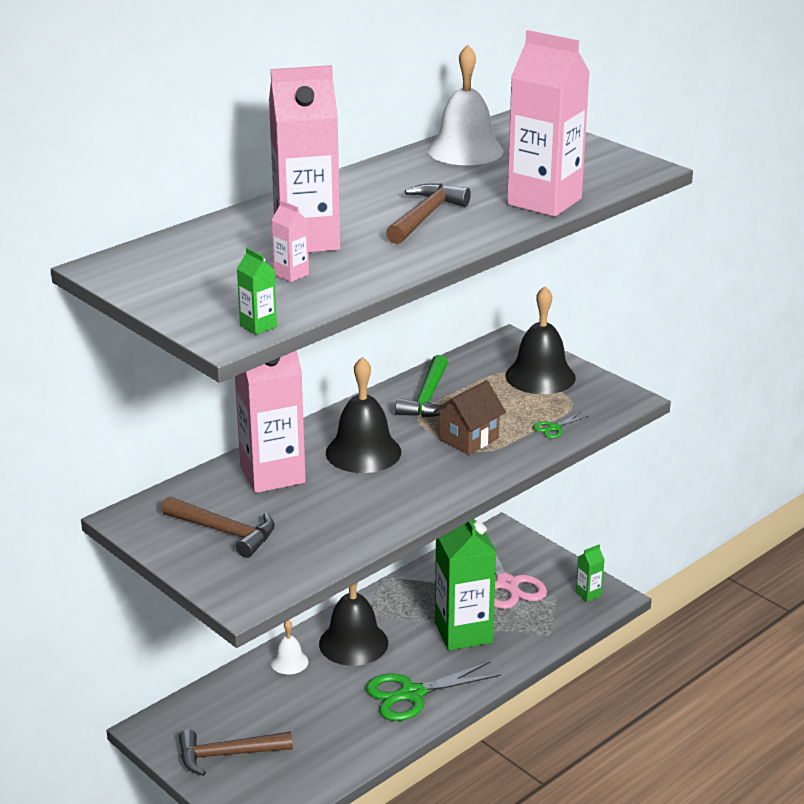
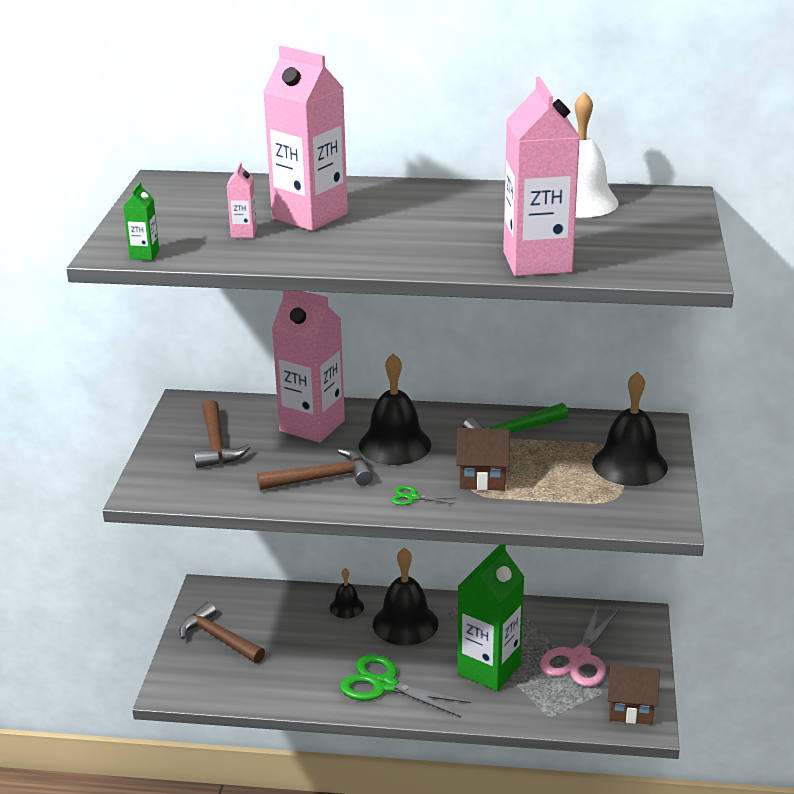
camera: 50 degrees right, 0 degrees up
(289, 662) = (346, 607): white bell -> black bell
(425, 217) = (423, 235): brown hammer -> brown hammer (322, 478)
(554, 428) = (561, 508): green scissors -> green scissors (412, 497)
(588, 594) = (630, 709): green carton -> brown house

